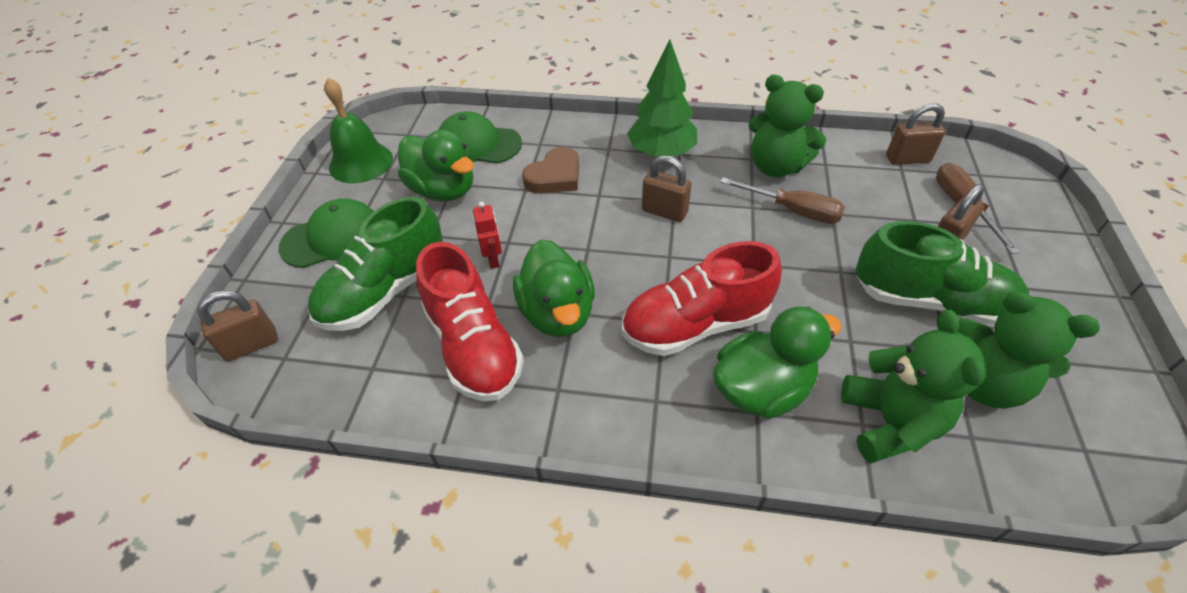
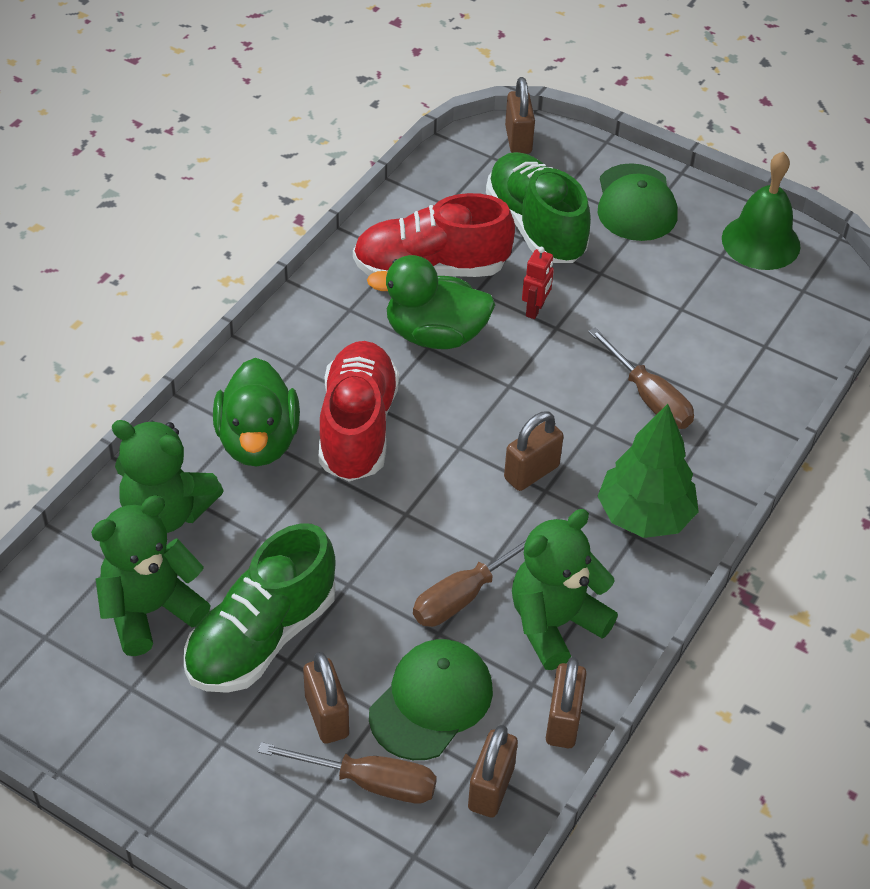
camera: 110 degrees right, 0 degrees up
(443, 190) = (672, 297): green duck -> none
(478, 144) = (750, 347): green cap -> green cap (431, 701)
(494, 260) = (535, 310): red robot -> red robot turned 75 degrees counterclockwise
(555, 176) = (649, 397): brown heart -> brown screwdriver
(837, 145) = (563, 721): none -> brown padlock

